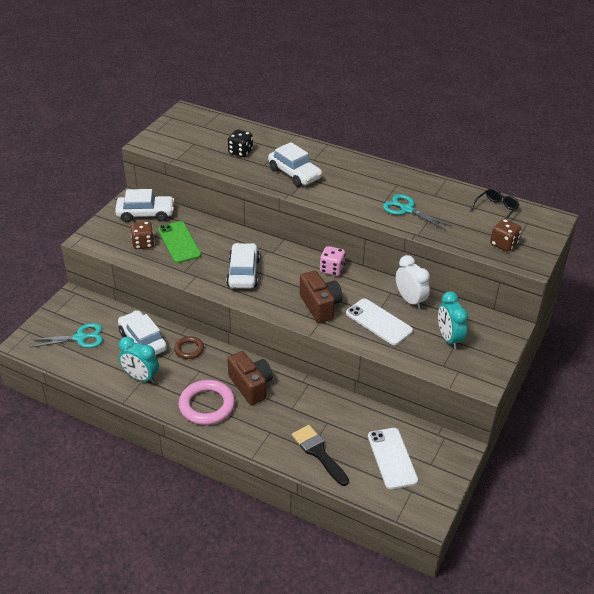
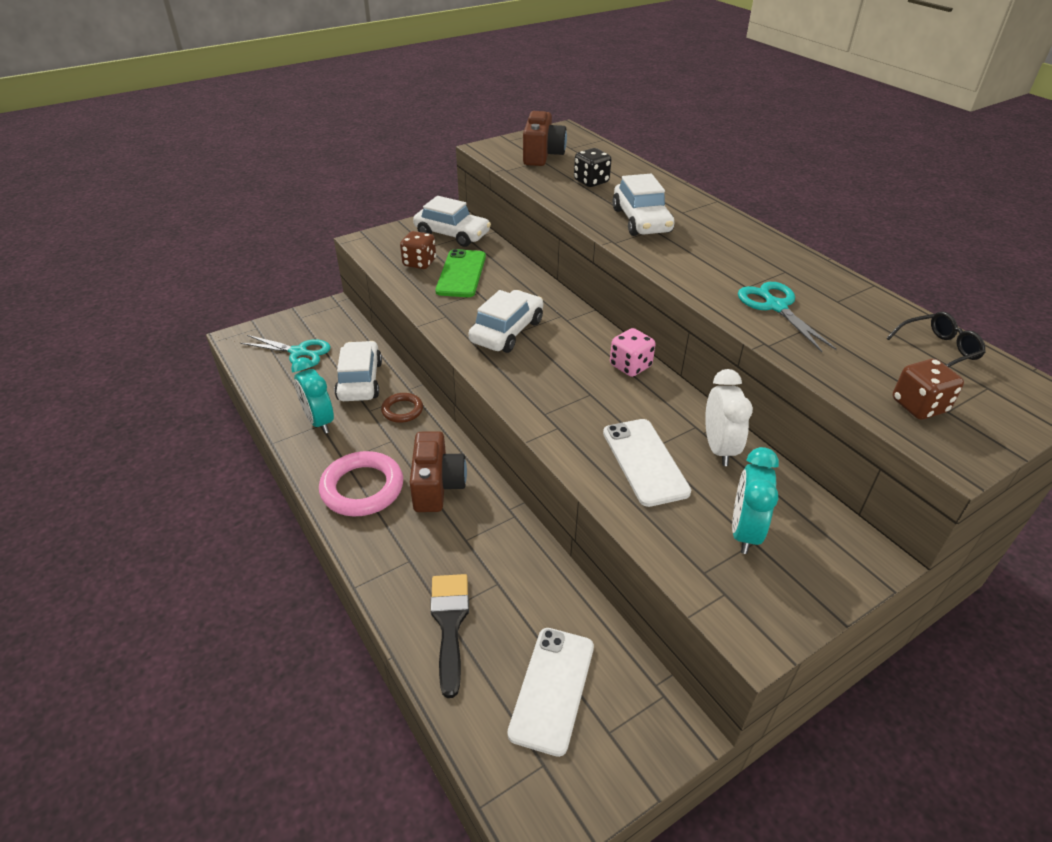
camera: 30 degrees right, 0 degrees up
(320, 306) = (574, 407): brown camera -> brown camera (542, 155)

